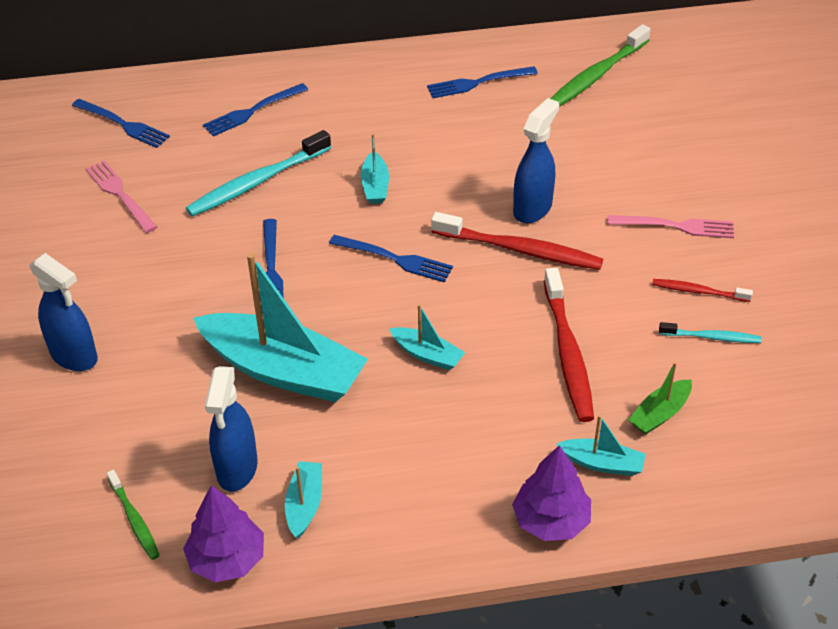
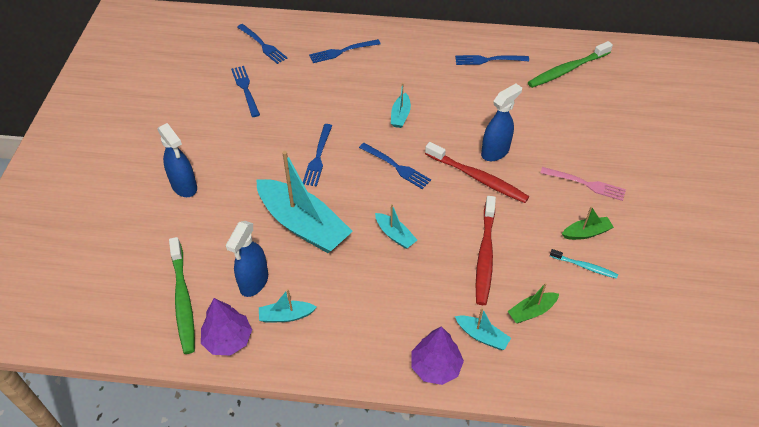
camera: 15 degrees right, 5 degrees up
(120, 194) = (245, 89): pink fork -> blue fork
(134, 519) = (183, 299): green toothbrush -> green toothbrush, size x1.85
(257, 182) = (329, 98): turquoise toothbrush -> none
(304, 504) = (286, 316): turquoise boat -> turquoise boat turned 120 degrees counterclockwise
(699, 291) = (586, 233): red toothbrush -> green boat

